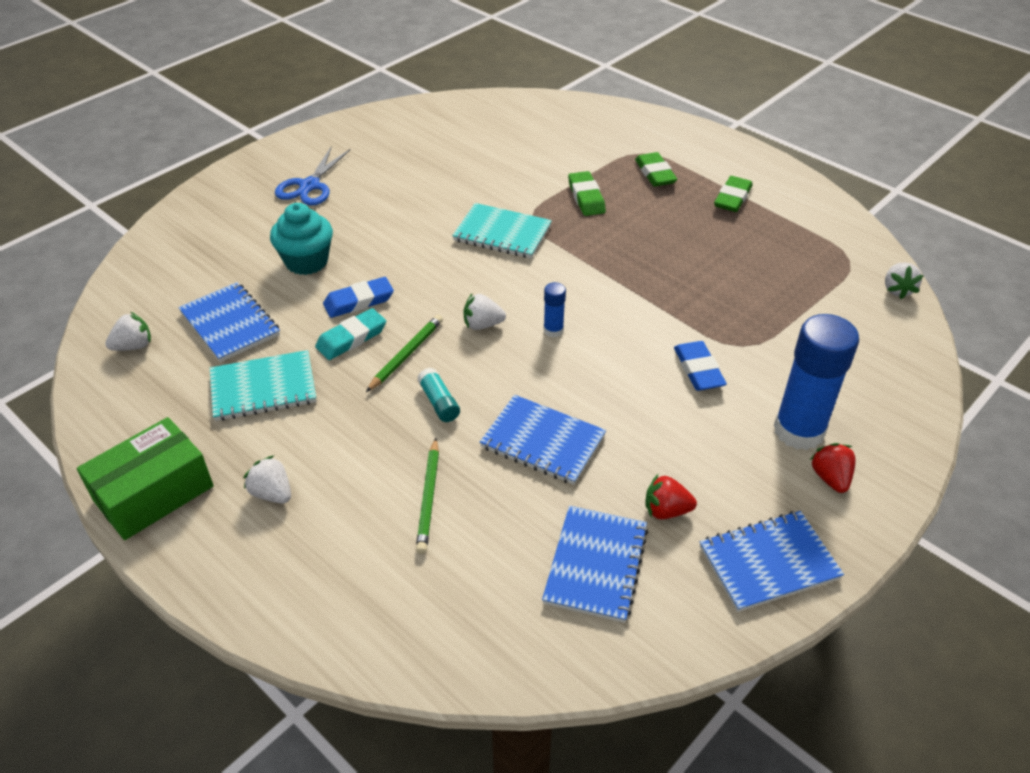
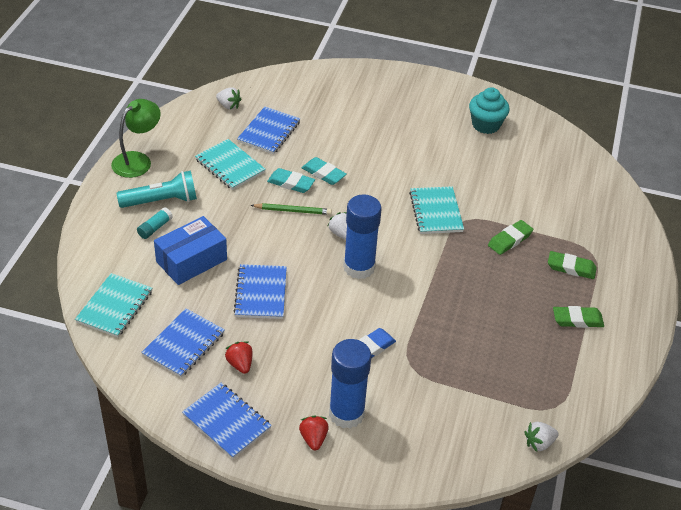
camera: 60 degrees right, 0 degrees up
(153, 493) = (137, 160): green box -> green lamp
(272, 493) = (161, 201): white strawberry -> turquoise flashlight
(306, 261) = (342, 138): turquoise cupcake -> turquoise cupcake (486, 125)
(310, 186) = (413, 109): blue scissors -> none
(359, 301) = (323, 174): blue eraser -> turquoise eraser
(428, 498) = (191, 260): green pencil -> blue box
(439, 402) = (264, 238): turquoise glue stick -> turquoise glue stick (155, 228)
(467, 632) = (114, 307): none -> turquoise notebook
(553, 330) = (359, 267): blue glue stick -> blue glue stick, size x2.24
(595, 565) = (183, 344): blue notebook -> blue notebook turned 45 degrees counterclockwise
(655, 173) = (571, 268): green eraser -> green eraser turned 60 degrees clockwise
(830, 478) = (313, 439): red strawberry -> red strawberry turned 60 degrees counterclockwise

